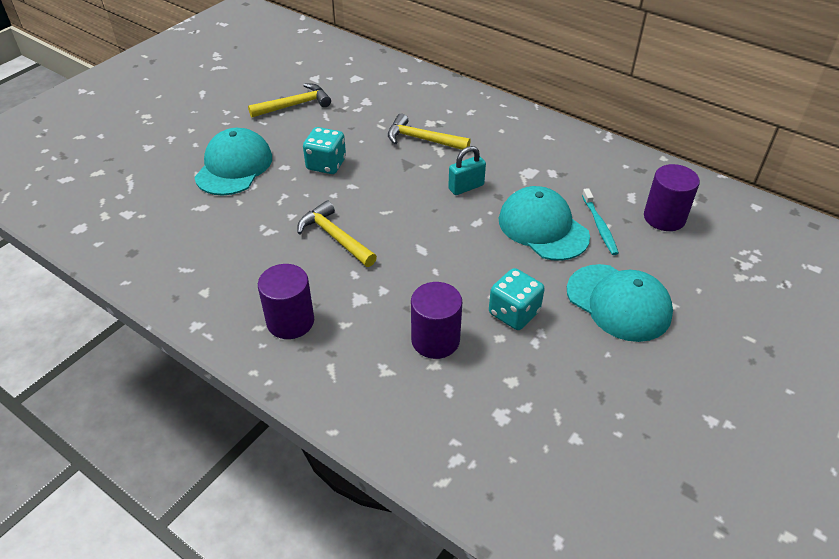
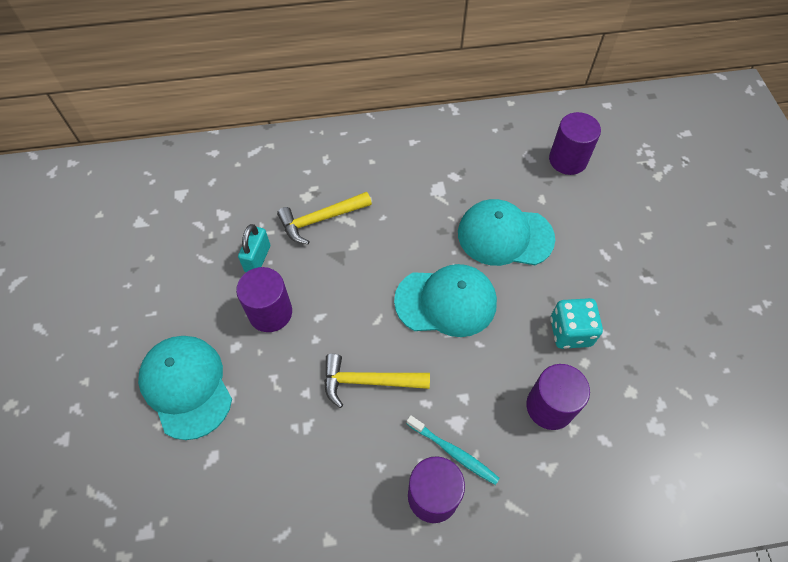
camera: 45 degrees left, 15 degrees up
(294, 105) = (159, 269): yellow hammer -> none
(326, 164) = (270, 312): turquoise dice -> purple cylinder
(466, 187) = (410, 242): turquoise padlock -> turquoise padlock (257, 258)
(599, 226) = (538, 202): turquoise toothbrush -> turquoise toothbrush (453, 452)
(619, 302) = (619, 261): turquoise cap -> turquoise cap (446, 302)

